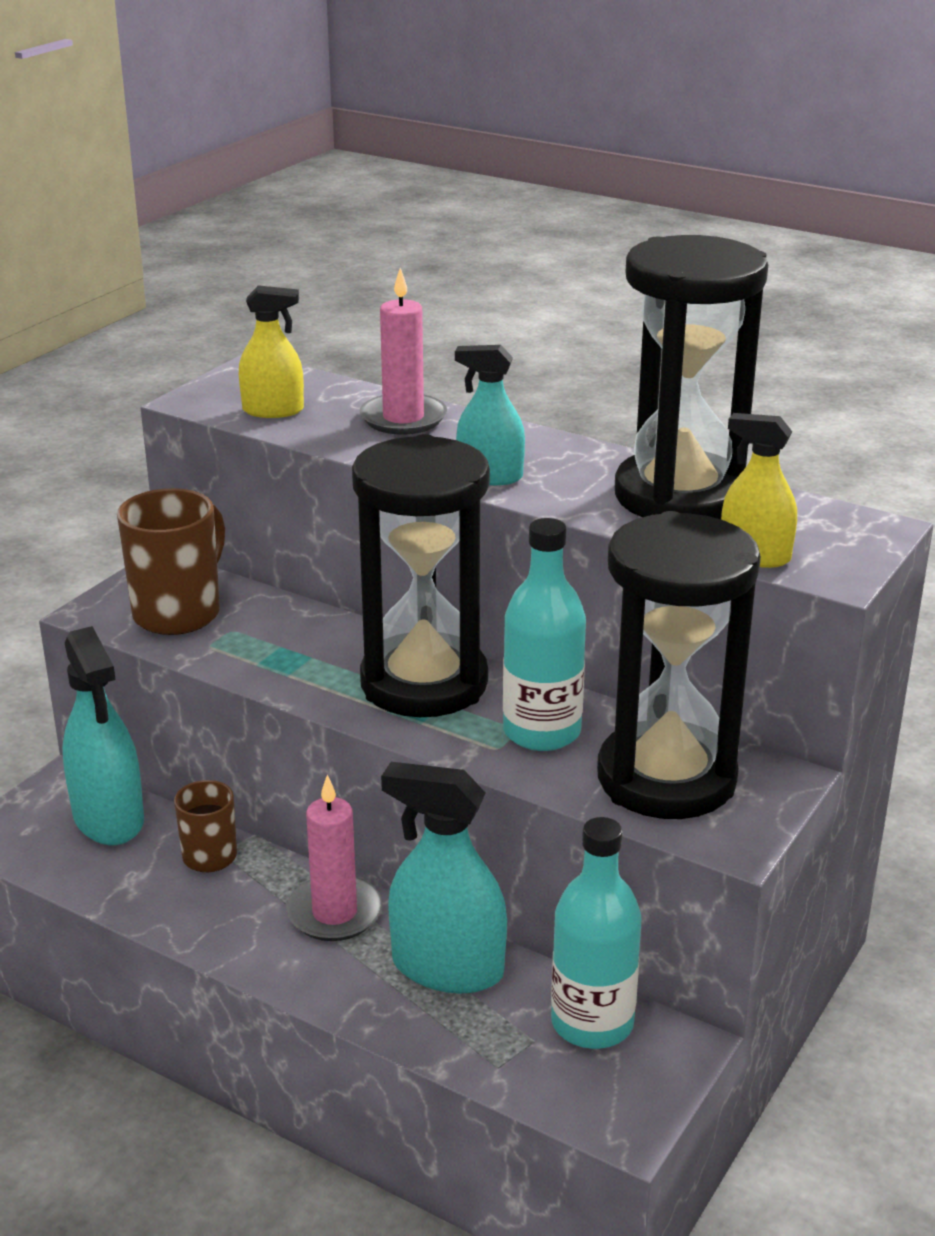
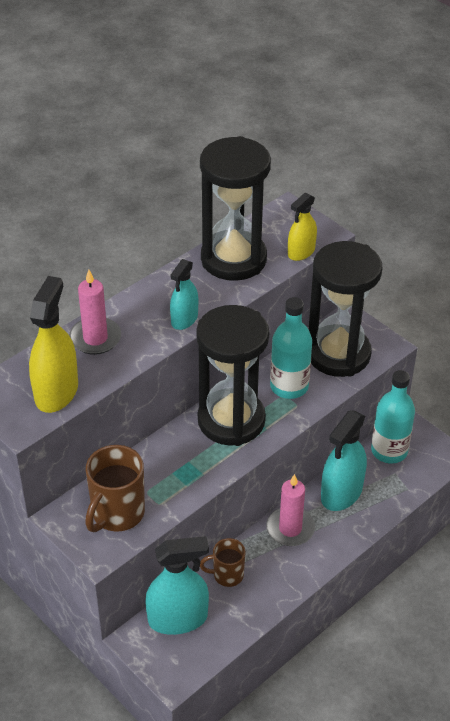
camera: 75 degrees left, 15 degrees up
(179, 613) = (117, 514): brown mug -> brown mug turned 105 degrees counterclockwise
(273, 410) = (56, 392): yellow spray bottle -> yellow spray bottle, size x1.64

